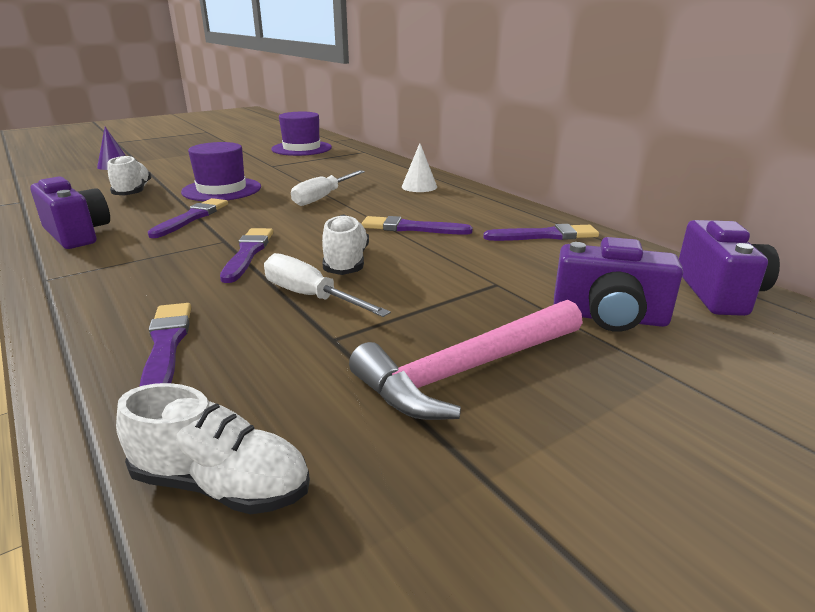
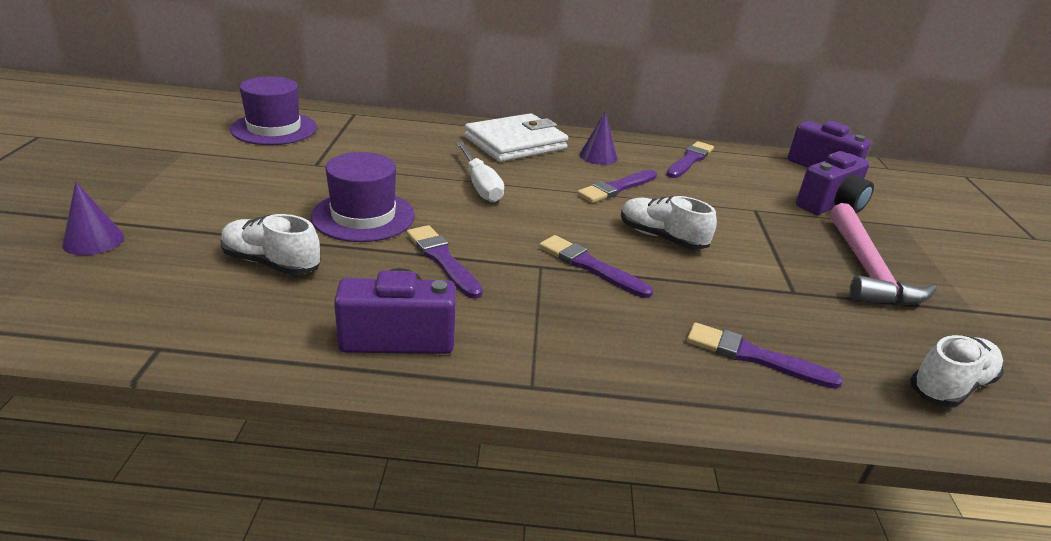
camera: 55 degrees left, 5 degrees up
(310, 297) = (715, 274): white screwdriver -> none
(419, 186) = (515, 143): white cone -> white wallet
(461, 209) = (598, 156): none -> purple cone

